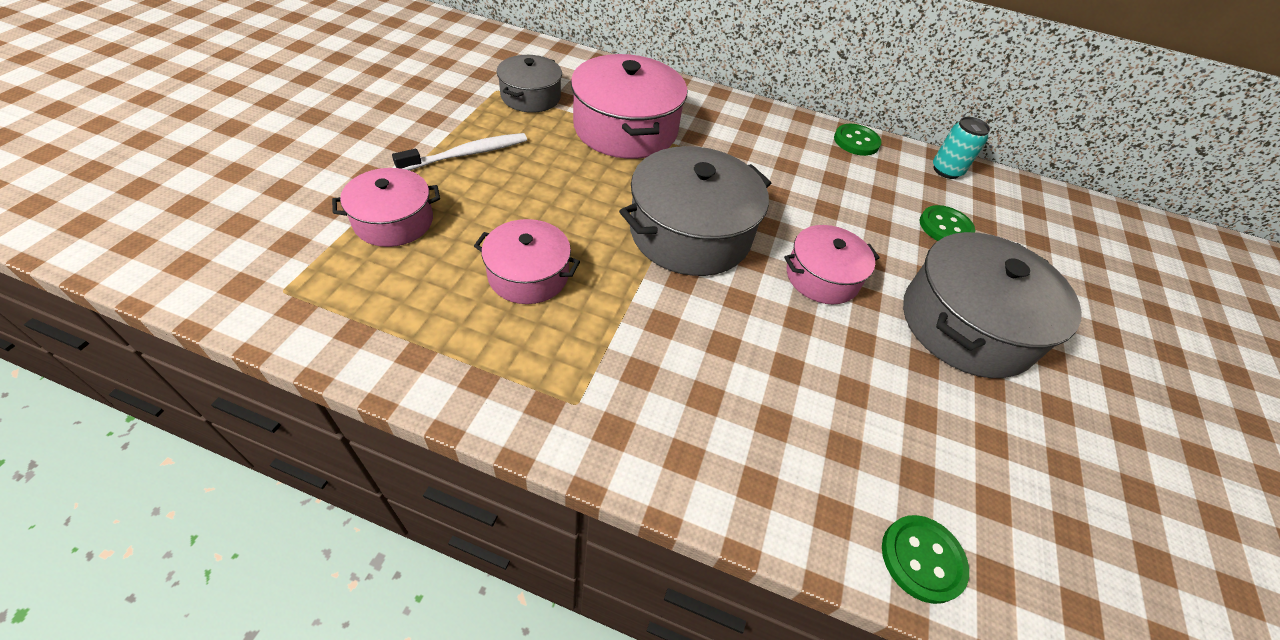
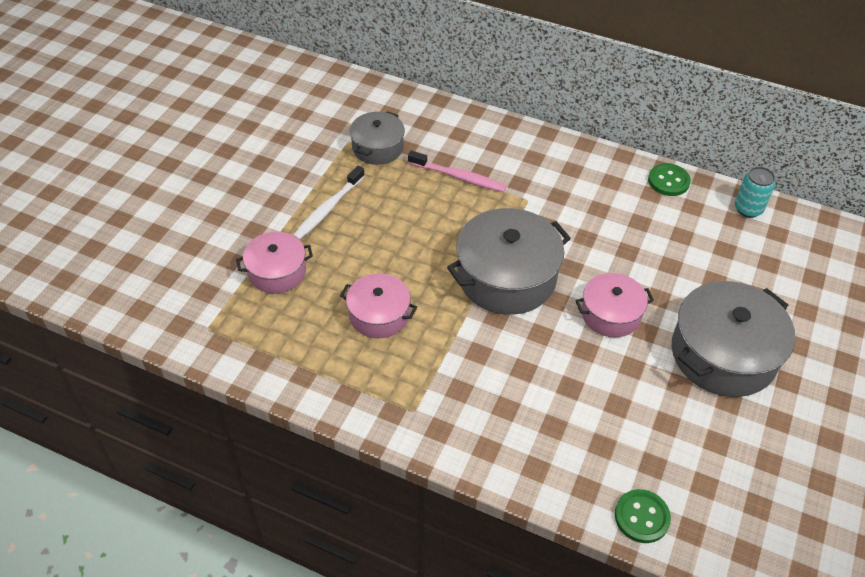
camera: 10 degrees right, 0 degrees up
(467, 154) = (328, 209): white toothbrush -> white toothbrush turned 150 degrees clockwise
(625, 128) = (459, 177): pink pot -> pink toothbrush
(945, 227) = (730, 267): green button -> none

